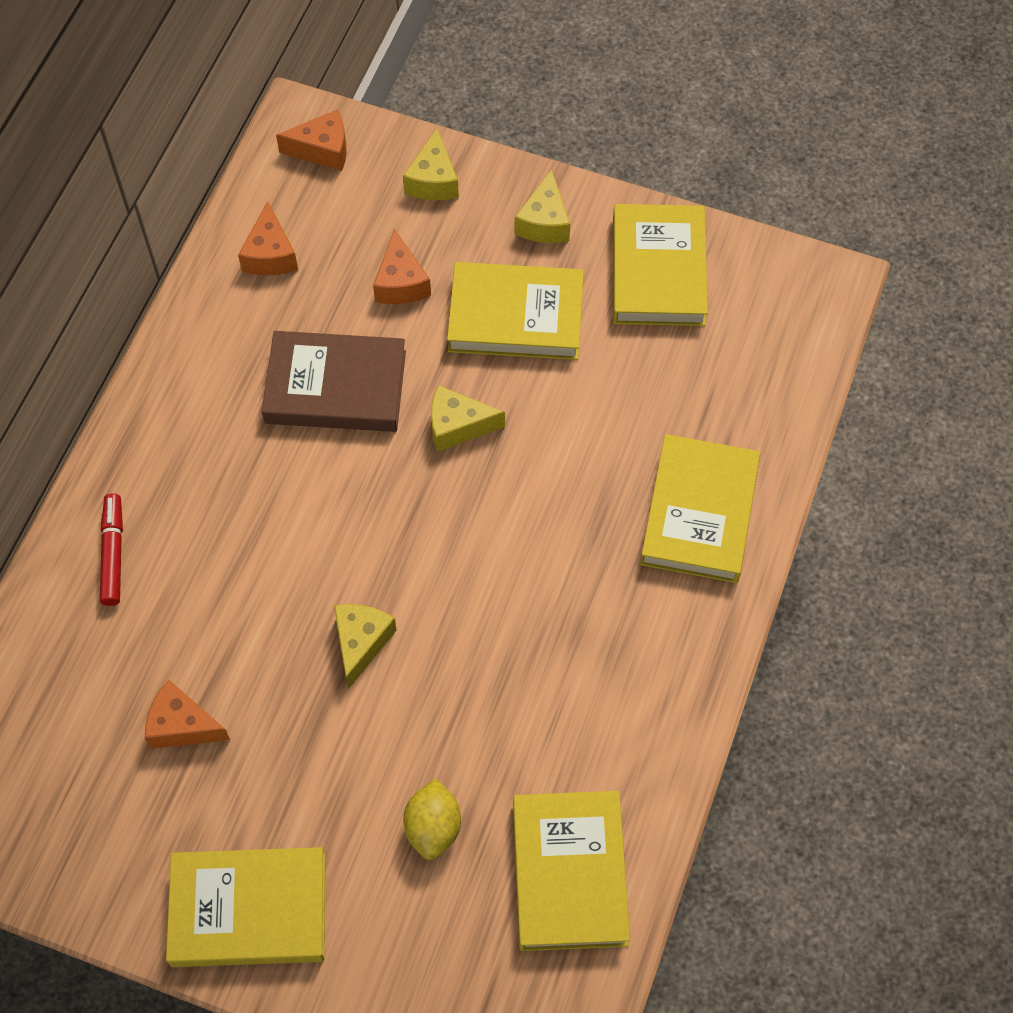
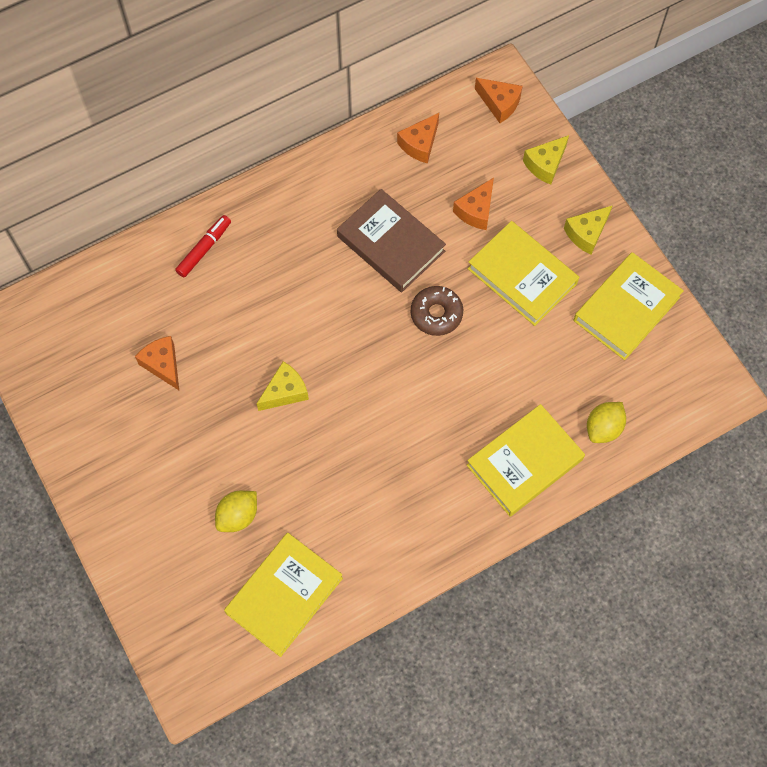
camera: 40 degrees right, 5 degrees up
(249, 910) = (116, 483): yellow book -> none
(457, 426) = (436, 314): yellow cheese -> brown donut
(748, 413) = (603, 428): none -> yellow lemon

